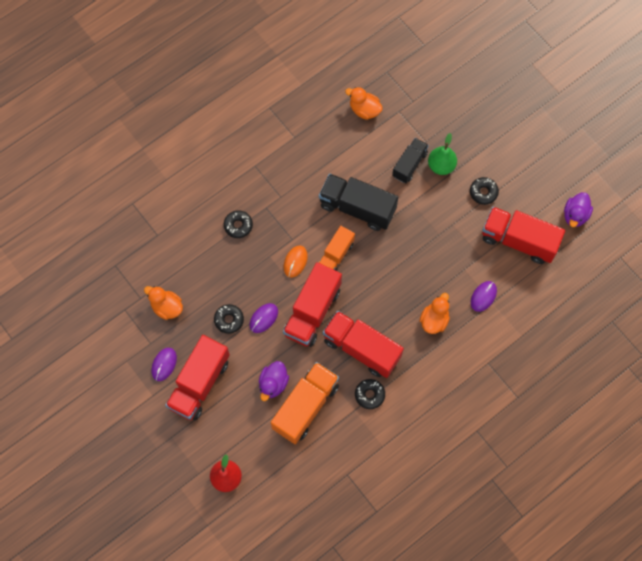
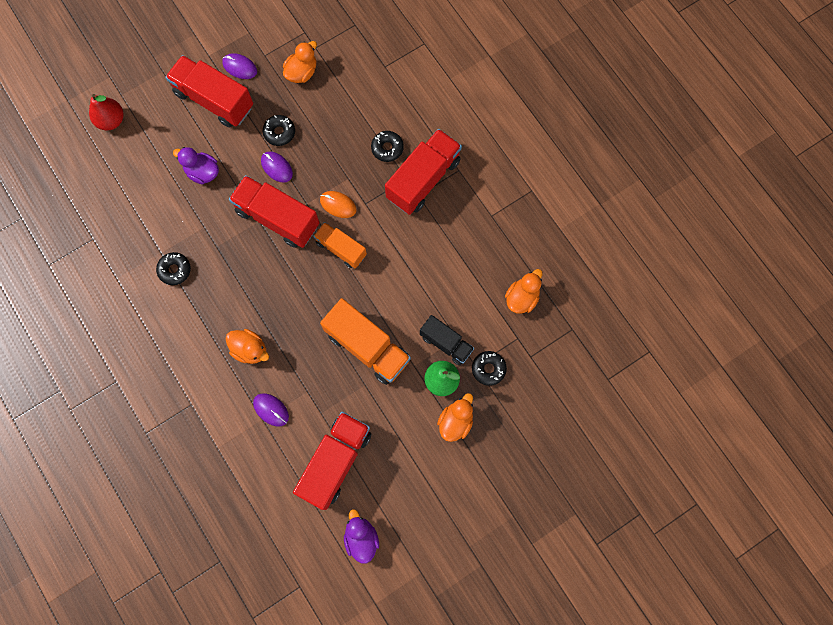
camera: 95 degrees right, 5 degrees up
(305, 406) = (172, 202): orange truck -> orange truck (367, 347)
(357, 208) = (396, 277): black truck -> none
(361, 349) = (228, 266): red truck -> red truck (423, 179)
(473, 153) = (455, 421): none -> orange duck
(483, 192) = (402, 427): black donut -> black donut (488, 369)
(575, 215) = (361, 538): purple duck -> purple duck turned 45 degrees clockwise

